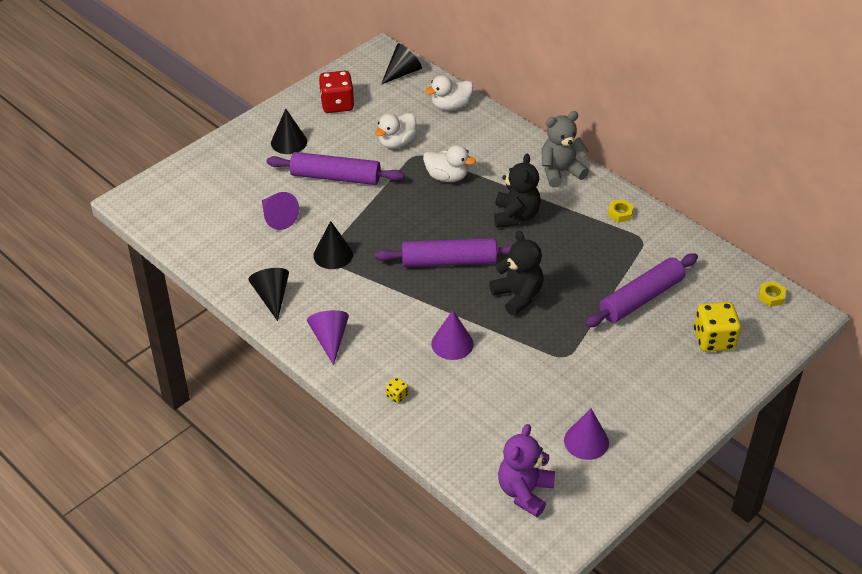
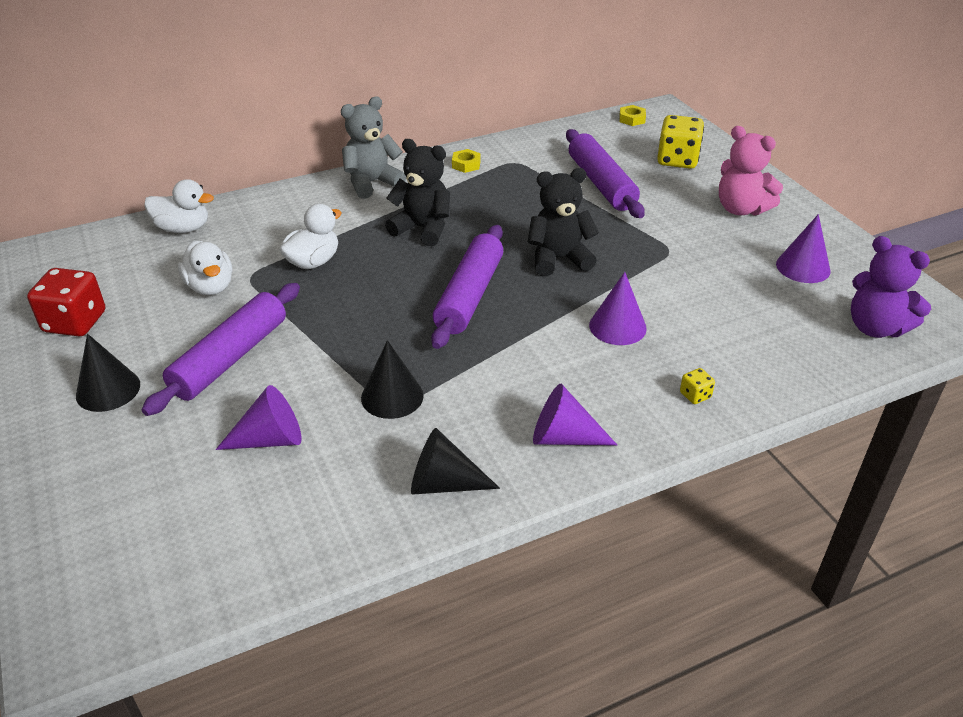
camera: 70 degrees left, 5 degrees down
(402, 73) = (74, 251): black cone -> none
(450, 106) = (183, 228): white duck -> white duck turned 75 degrees counterclockwise
(560, 172) = (372, 183): grey teddy bear -> grey teddy bear turned 60 degrees clockwise
(655, 392) = (741, 209): none -> pink teddy bear

